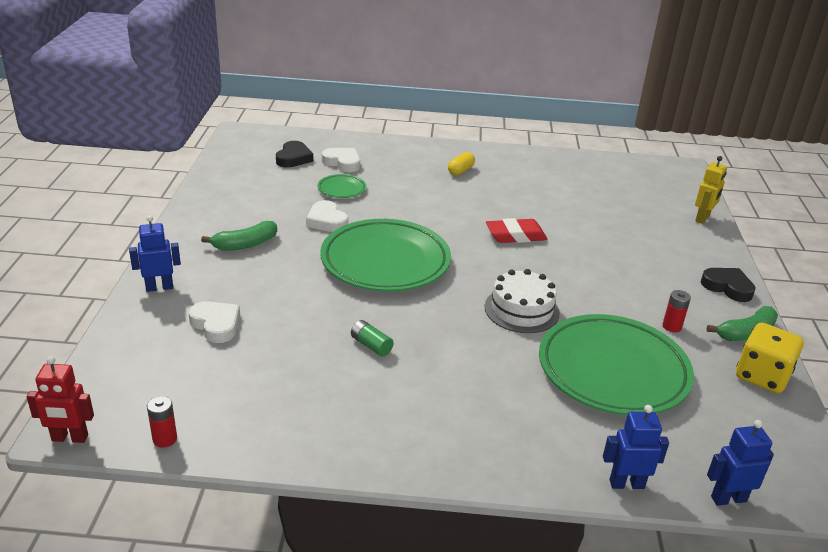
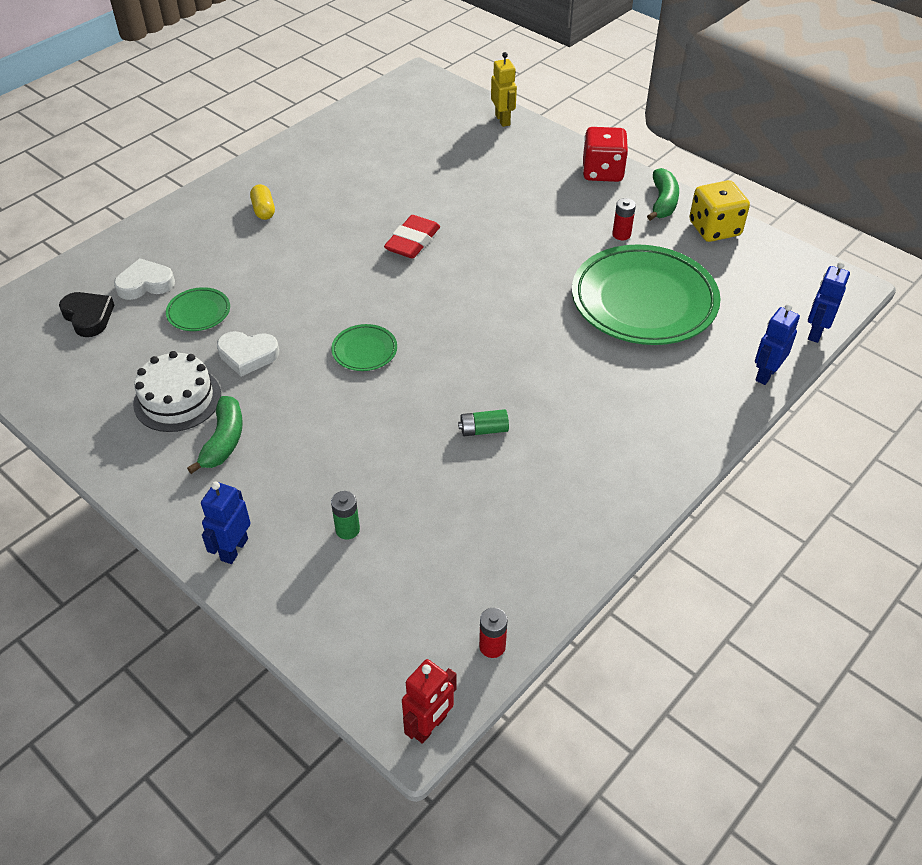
camera: 50 degrees left, 15 degrees up
(216, 325) = (347, 530): white heart -> green battery
(385, 261) = (364, 351): green plate -> green plate, size x0.43
(521, 310) = (522, 304): white cake -> white cake (177, 399)
(727, 287) = (602, 172): black heart -> red dice

